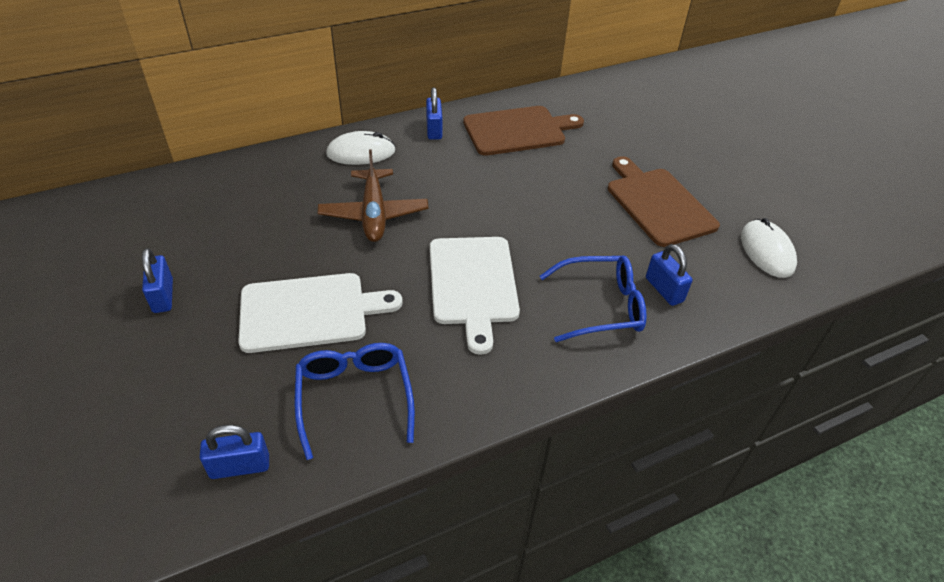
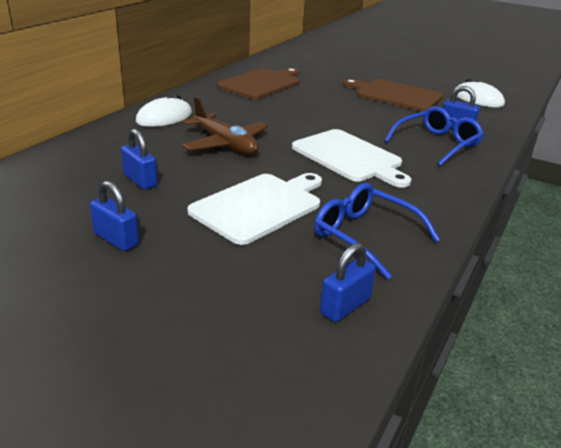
camera: 35 degrees left, 15 degrees down
(434, 130) = (202, 95): blue padlock -> blue padlock (140, 180)

